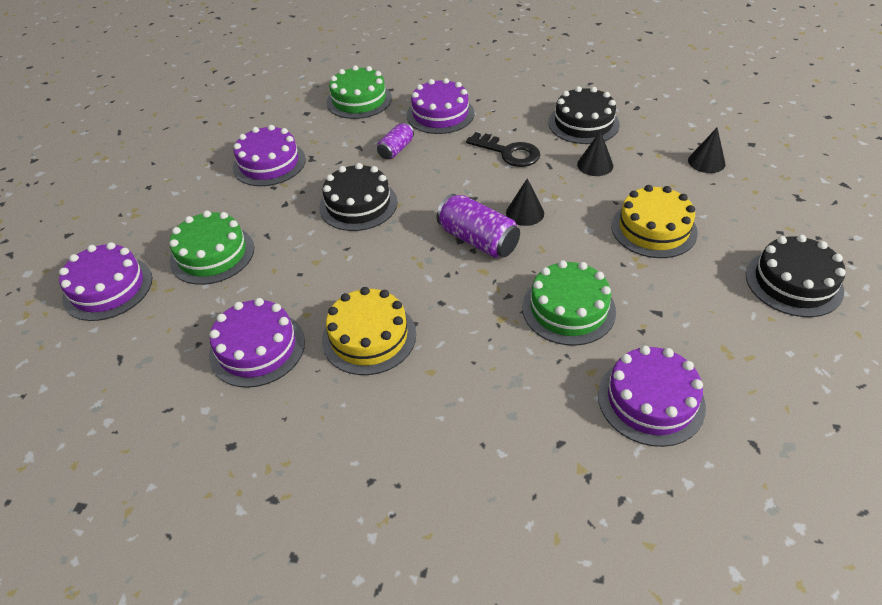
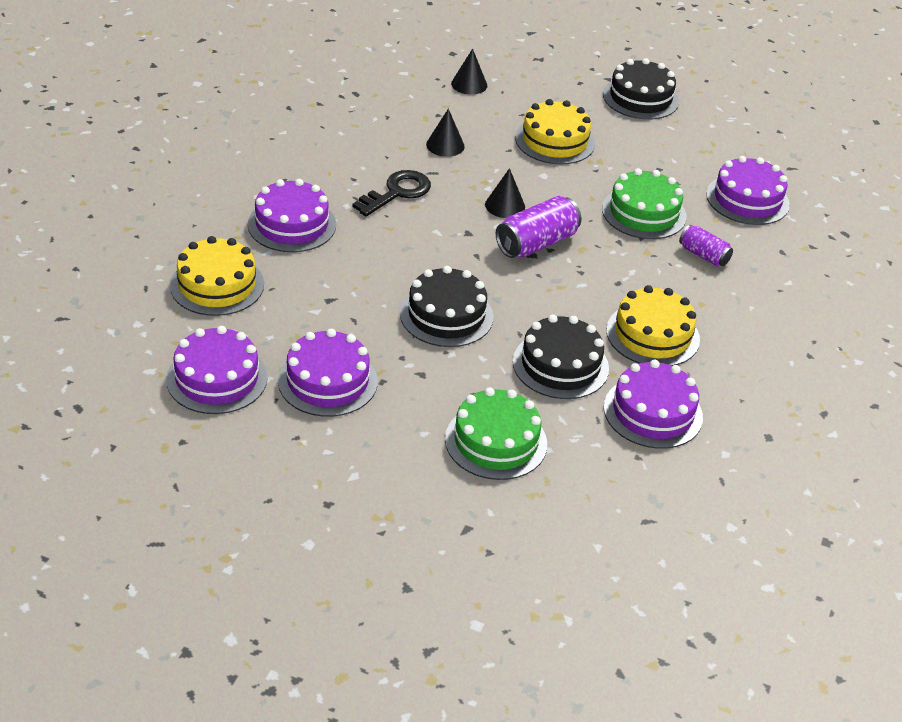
camera: 85 degrees left, 5 degrees down
(108, 288) = (529, 537): purple cake -> purple cake (217, 378)
(359, 100) = (217, 285): green cake -> yellow cake
(396, 149) = (350, 271): purple can -> purple can (703, 255)
(583, 123) = (367, 132): black cake -> black cake (560, 365)

